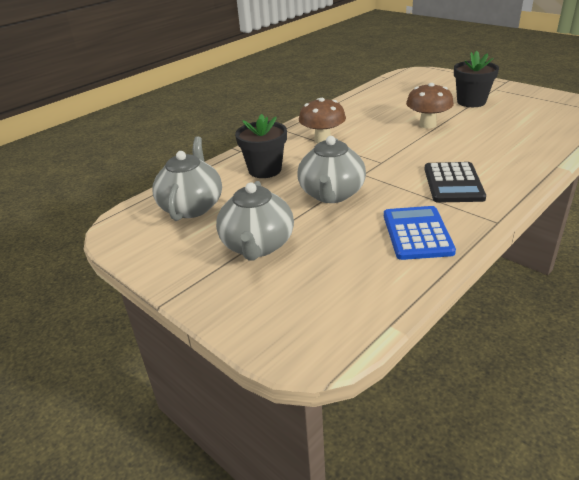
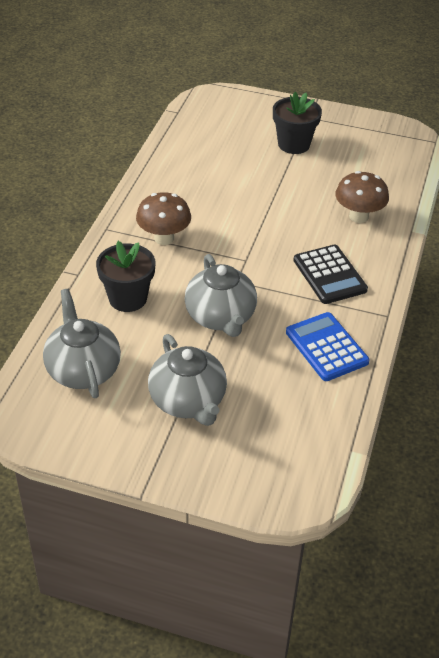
camera: 30 degrees left, 10 degrees up
(427, 125) = (265, 191): brown mushroom -> brown mushroom (358, 216)

